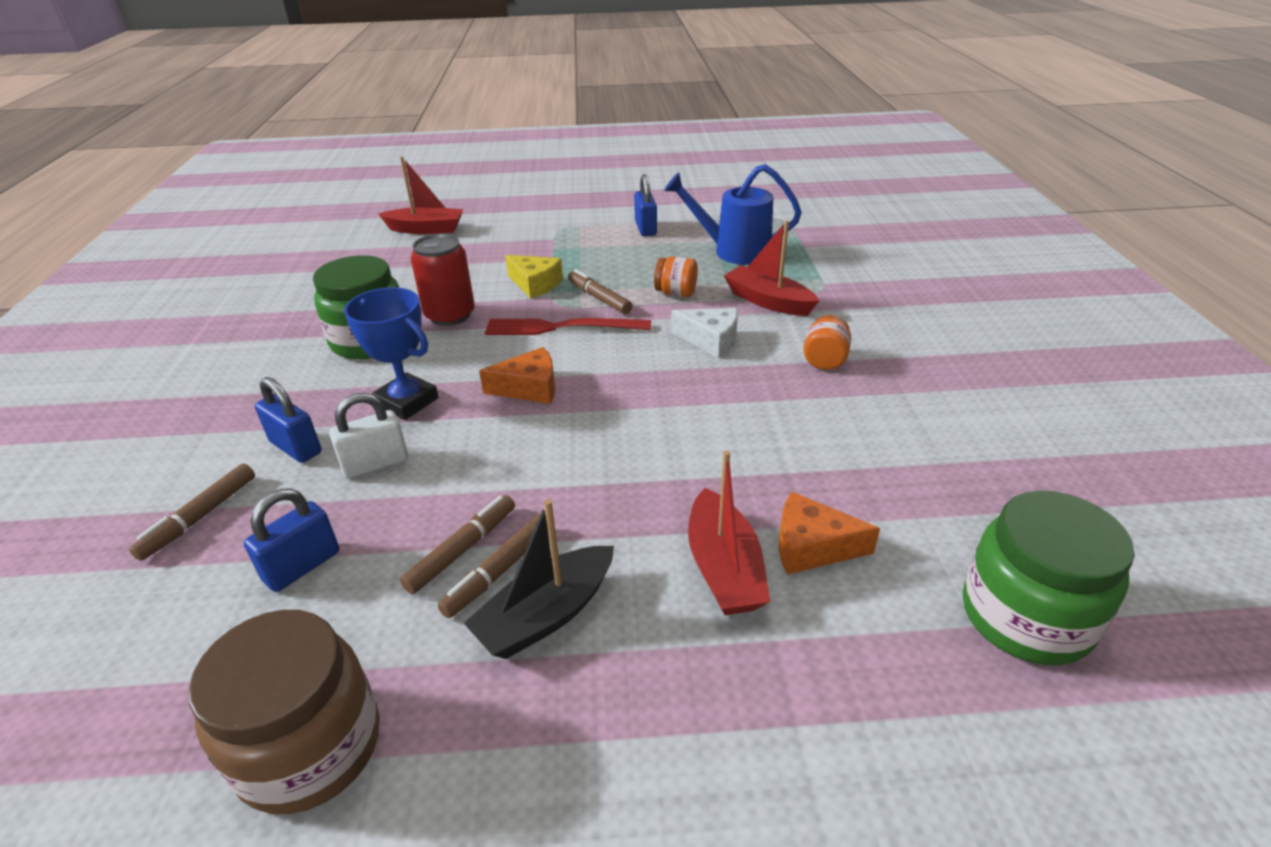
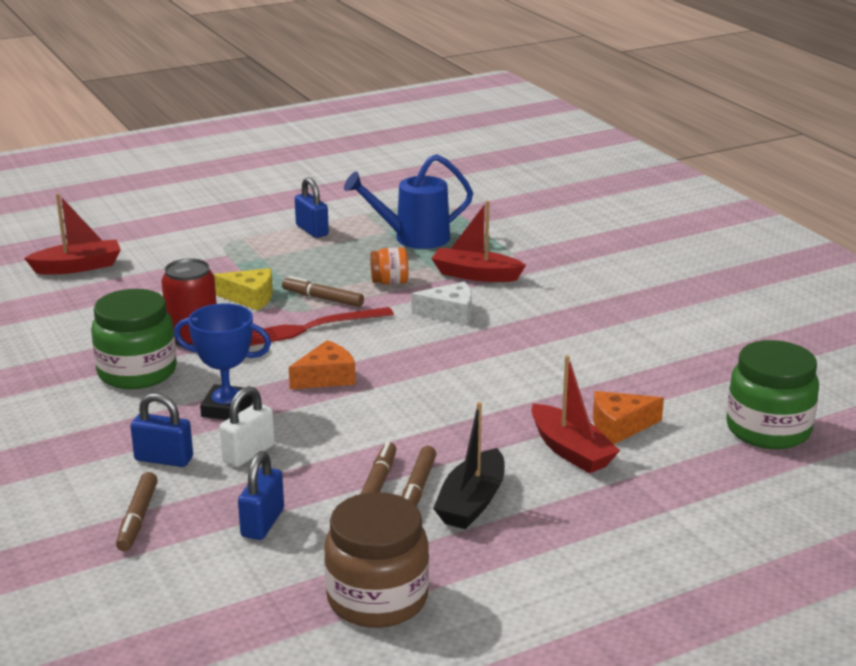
camera: 25 degrees left, 10 degrees down
(825, 360) = (552, 311): orange jar -> none

